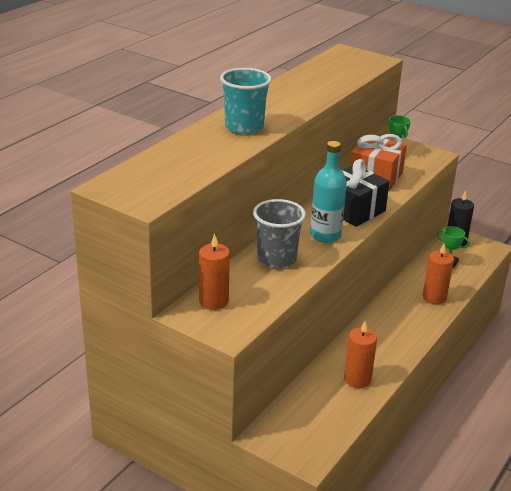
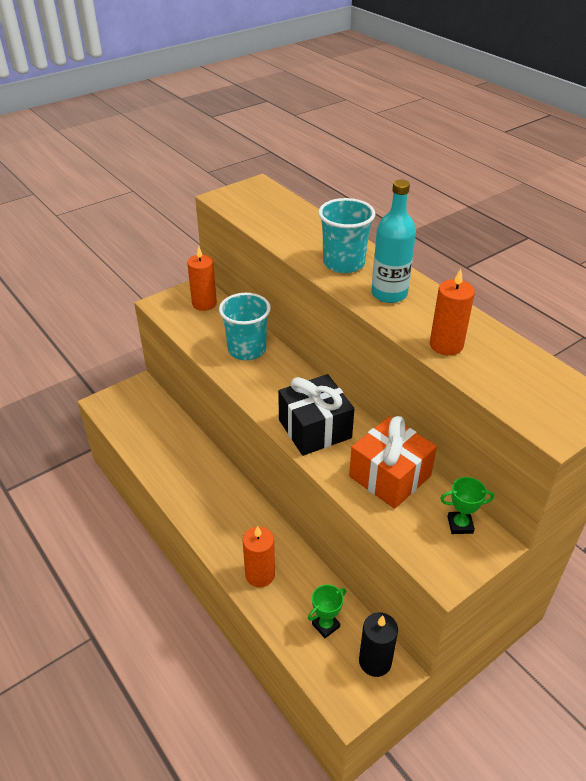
camera: 110 degrees right, 10 degrees up
(276, 258) = (247, 350): grey cup -> turquoise cup
(325, 235) = (272, 392): turquoise bottle -> turquoise bottle (389, 294)
(357, 379) = (167, 459): orange candle -> orange candle (446, 345)

